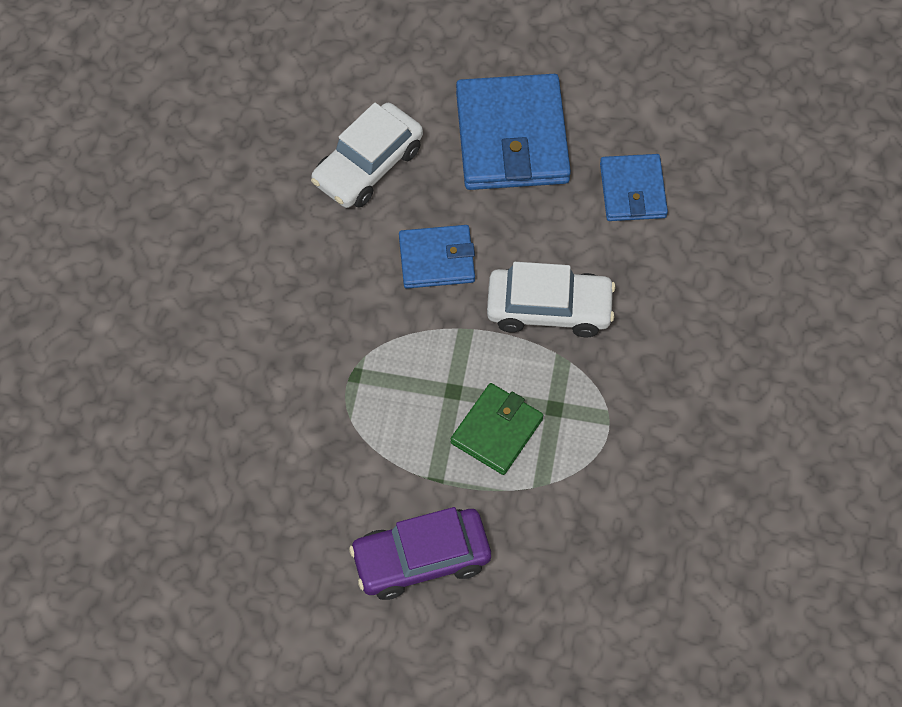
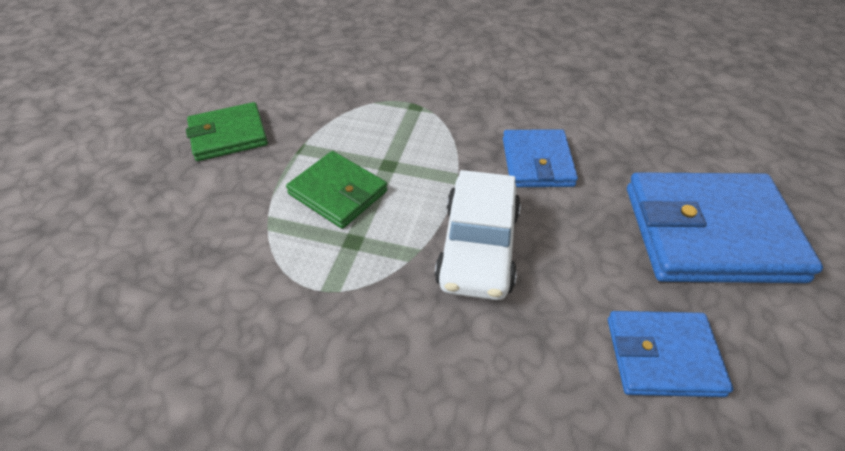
camera: 95 degrees right, 15 degrees down
(368, 165) = (639, 122): white car -> none
(421, 559) = (228, 135): purple car -> green wallet

